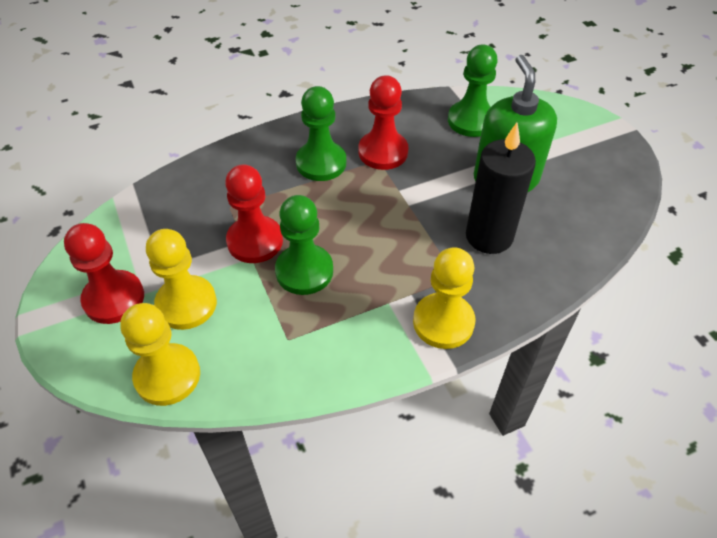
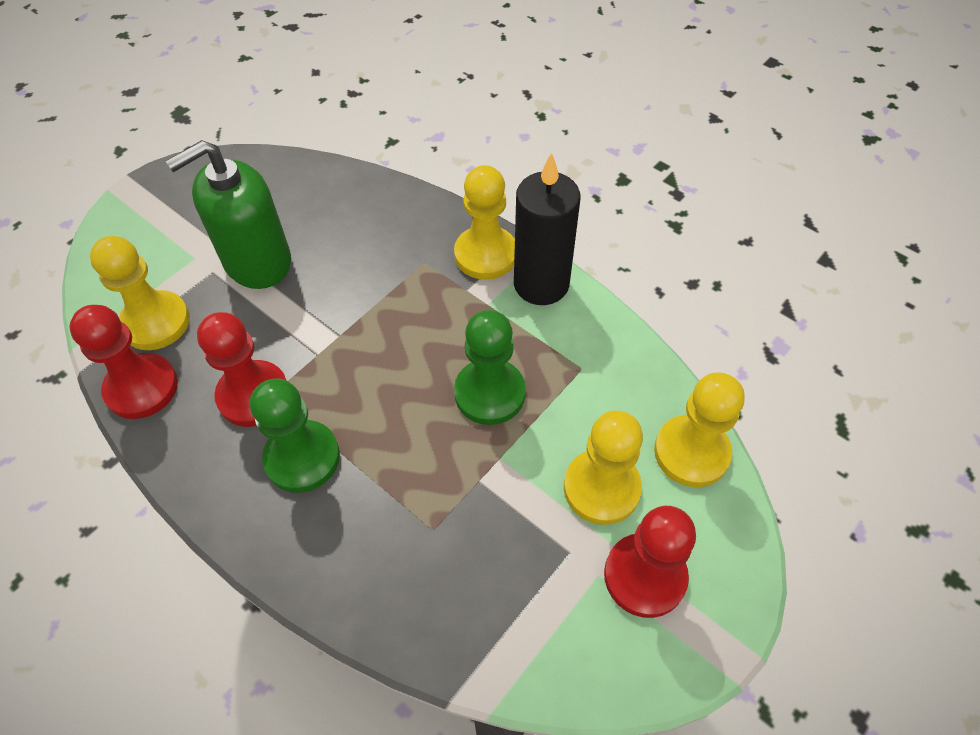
camera: 115 degrees left, 5 degrees up
(255, 241) = (474, 466): red pawn -> red pawn (142, 388)
(471, 120) = (156, 322): green pawn -> yellow pawn
(489, 236) = (355, 252): black candle -> black candle (541, 284)

